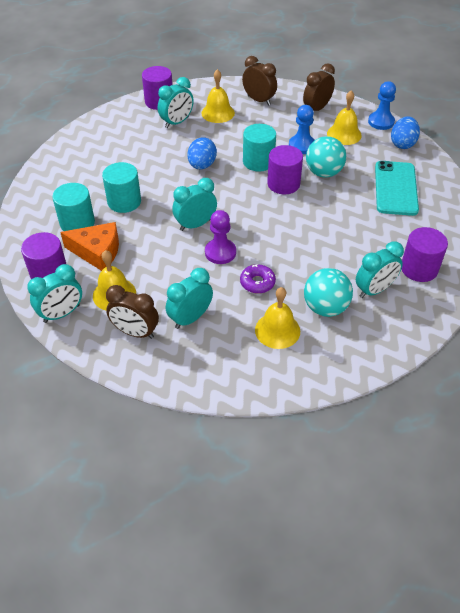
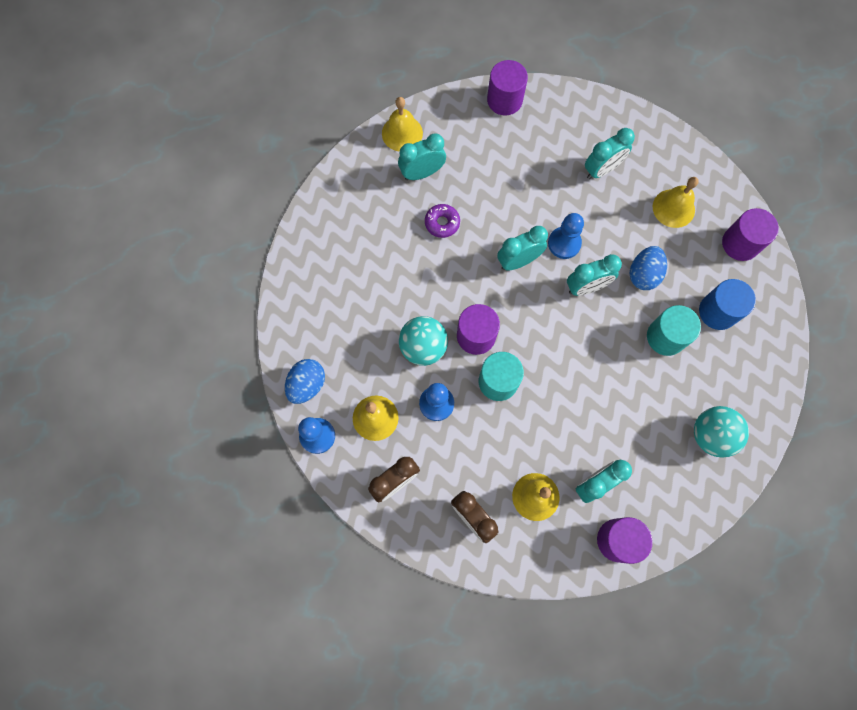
camera: 170 degrees left, 25 degrees up
(62, 314) = (722, 193): turquoise clock -> turquoise clock (518, 261)
(77, 223) = (717, 311): turquoise cylinder -> blue cylinder
(97, 252) = (693, 265): orange cheese -> none
(135, 332) = (653, 163): brown clock -> none
(202, 165) = (569, 386): blue egg -> blue egg (643, 274)
(220, 252) = (564, 243): purple pawn -> blue pawn
(257, 282) = (532, 199): purple donut -> purple donut (442, 223)
(277, 330) = (524, 145): yellow bell -> yellow bell (402, 133)
(325, 307) = (474, 161): turquoise ball -> turquoise ball (711, 435)
(395, 188) = (347, 306): turquoise phone -> none
(419, 268) = (369, 191): purple cylinder -> purple cylinder (504, 100)

